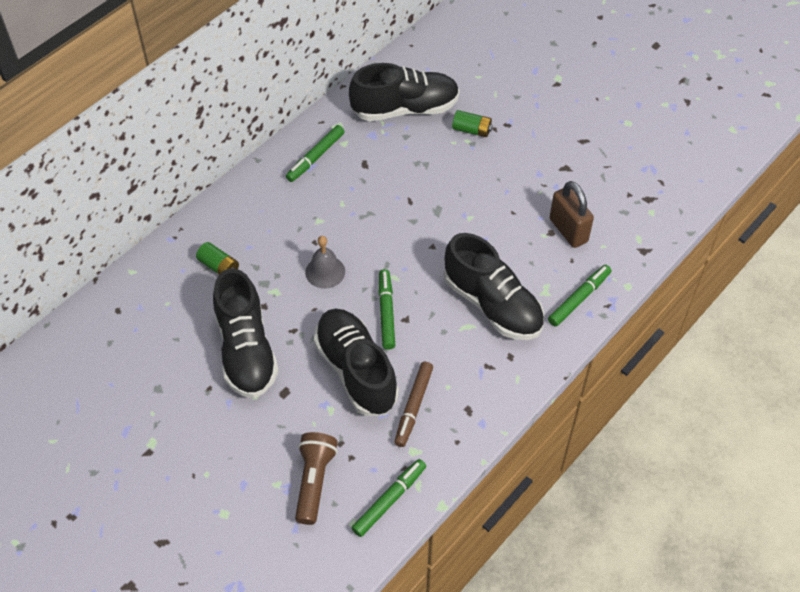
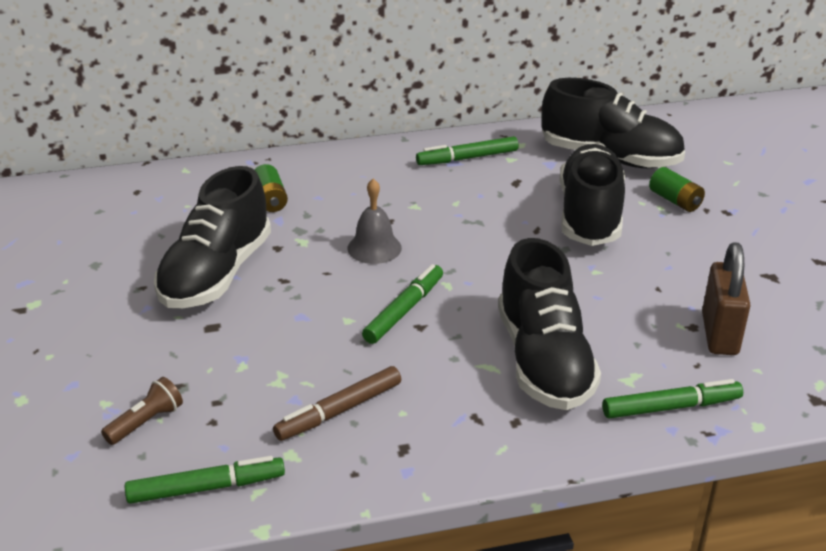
camera: 35 degrees right, 20 degrees down
(314, 481) = (146, 422): brown flashlight -> brown flashlight, size x0.63
(356, 371) = (310, 346): black shoe -> black shoe (589, 215)

